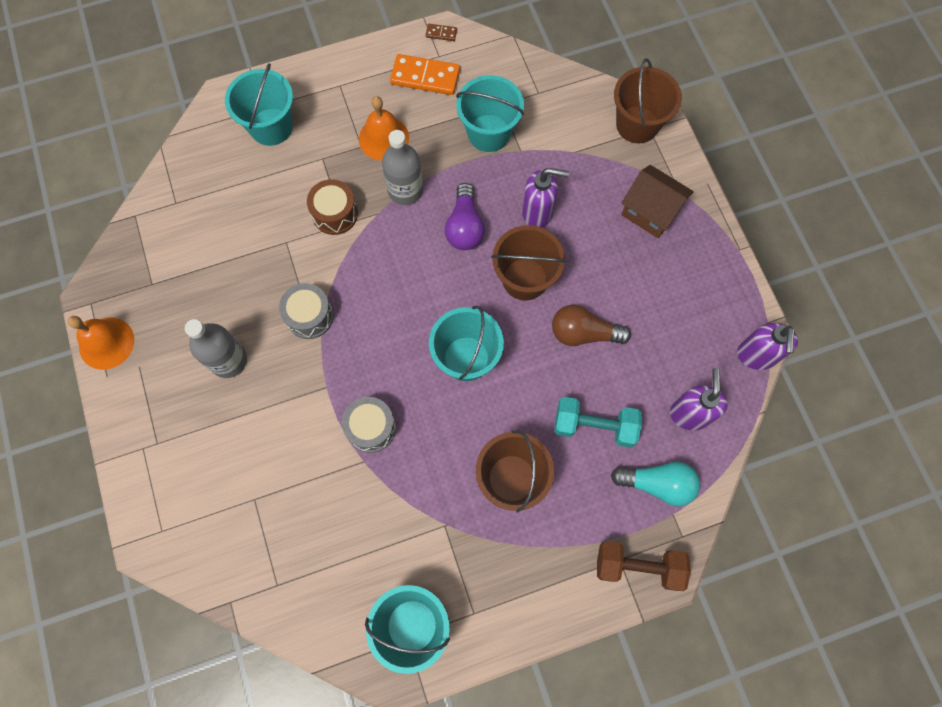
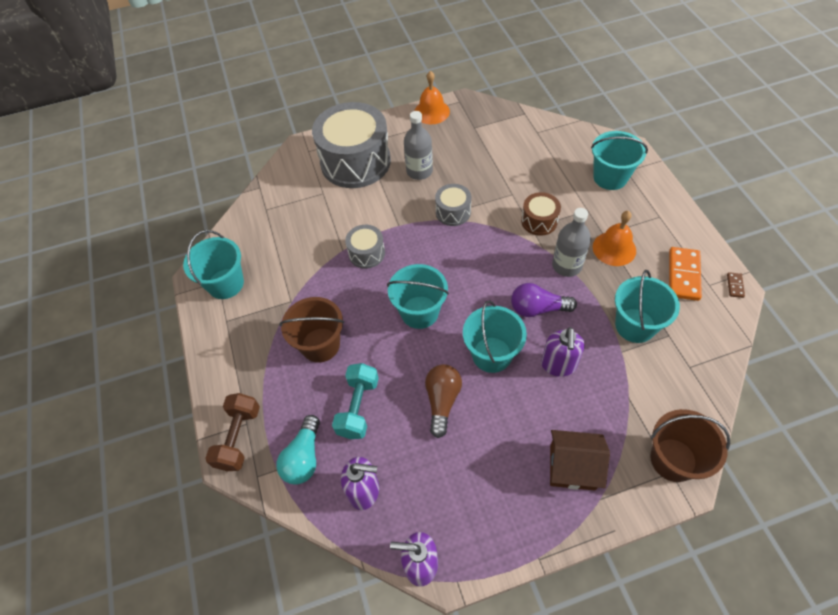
camera: 95 degrees right, 15 degrees down
(196, 454) = (355, 162): none -> grey drum
(525, 279) = (492, 354): brown bucket -> turquoise bucket
(650, 211) = (572, 467): brown house -> brown house turned 60 degrees clockwise

